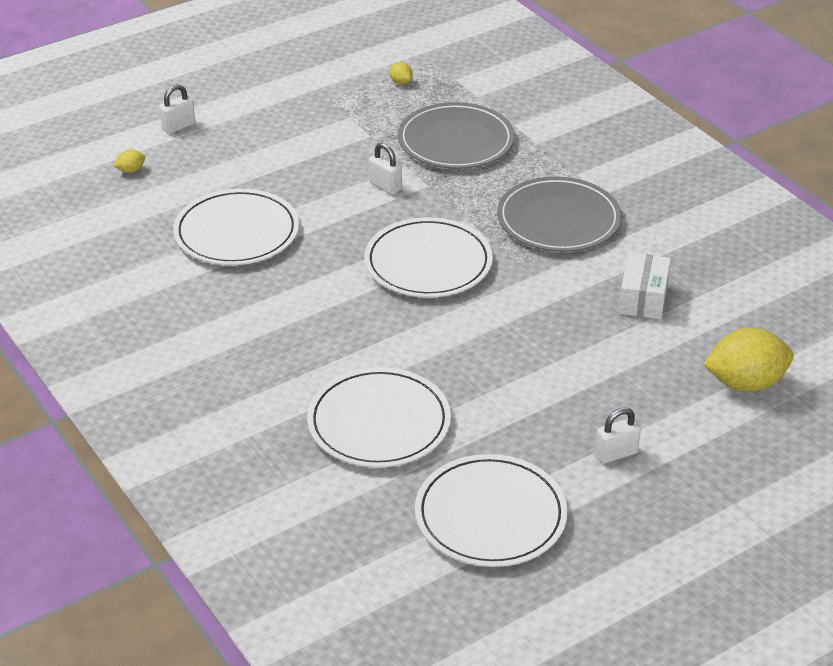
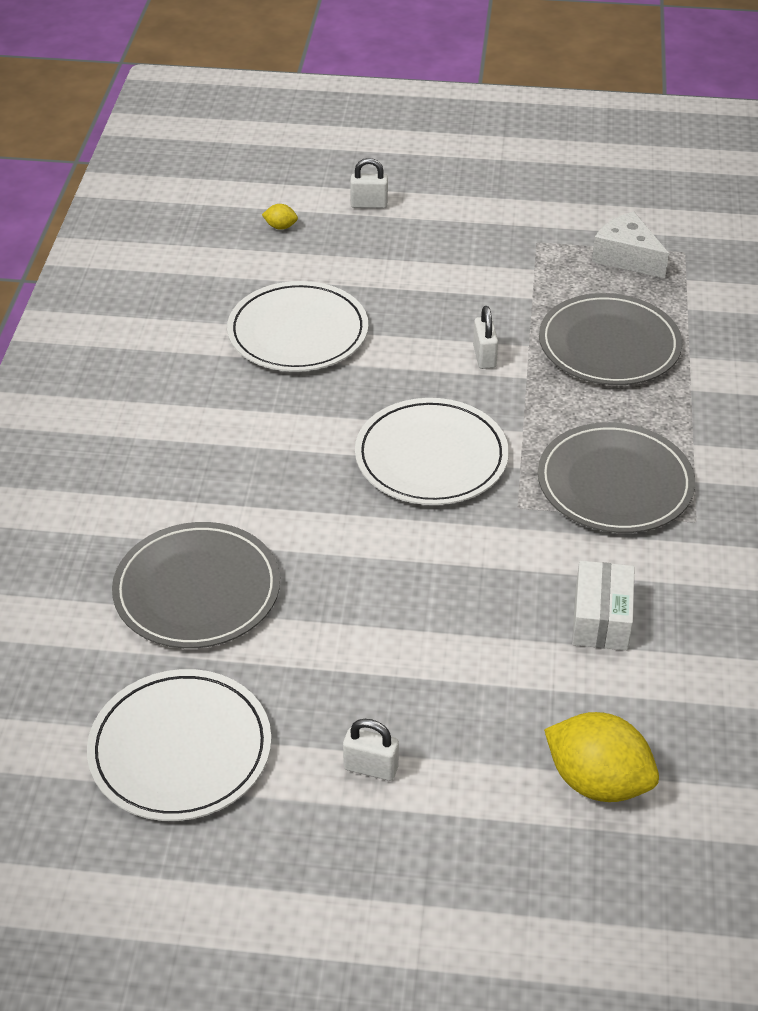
camera: 40 degrees right, 5 degrees up
(379, 422) = (197, 590): white plate -> grey plate
(401, 82) = (626, 257): yellow lemon -> white cheese
(643, 298) = (601, 619): white box -> white box turned 45 degrees counterclockwise

